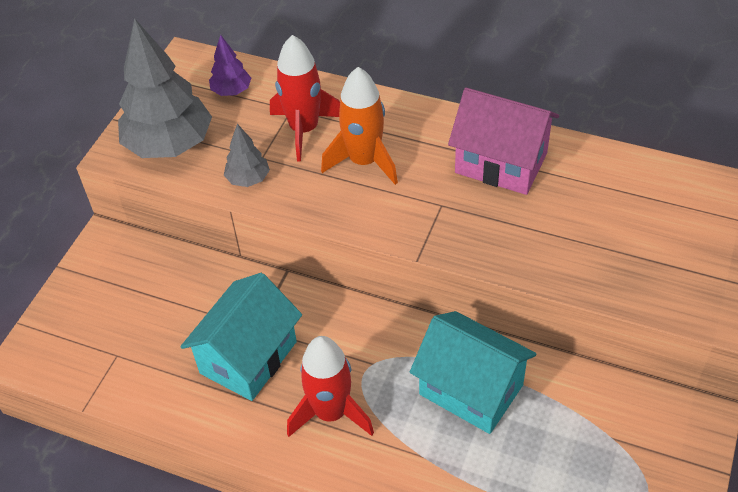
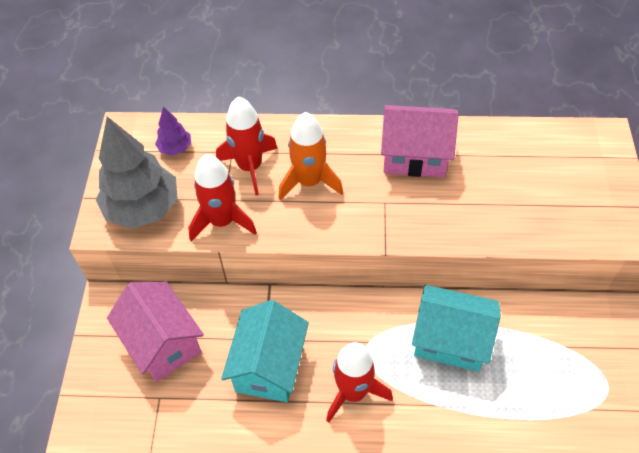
camera: 20 degrees left, 5 degrees up
(144, 300) = (163, 343): none -> pink house
(248, 179) = (222, 221): grey tree -> red rocket

